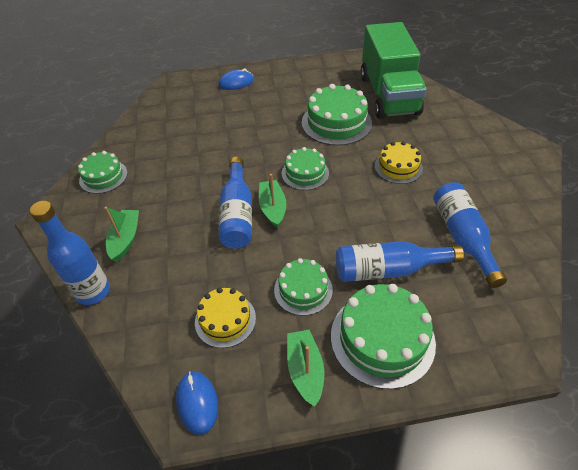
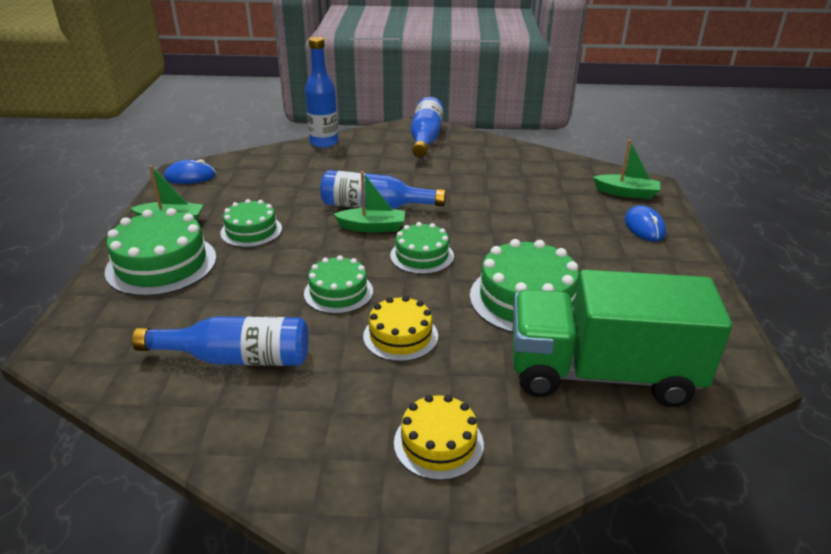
camera: 100 degrees right, 15 degrees down
(103, 176) = (466, 145): green cake -> green cake (338, 292)
(125, 239) = (374, 154): green boat -> green boat (626, 193)
(225, 320) = (251, 191): yellow cake -> yellow cake (438, 443)
(388, 270) = (234, 285): blue bottle -> blue bottle (425, 139)

